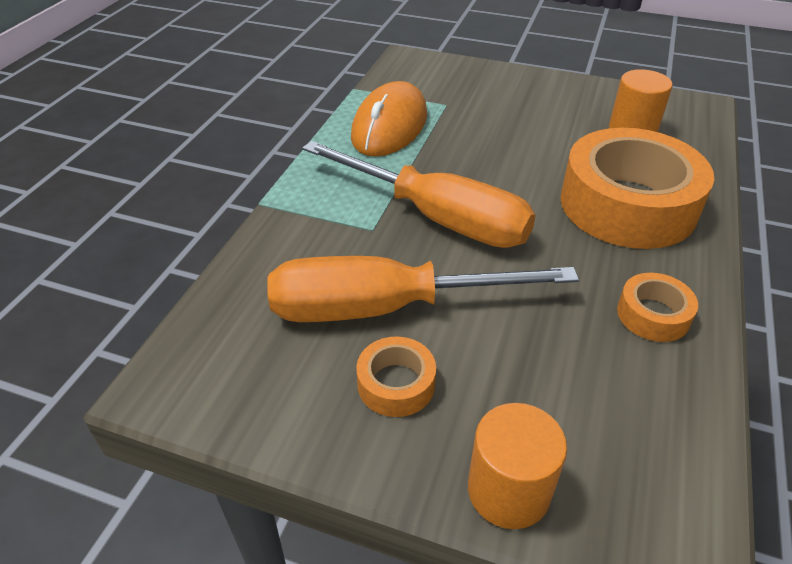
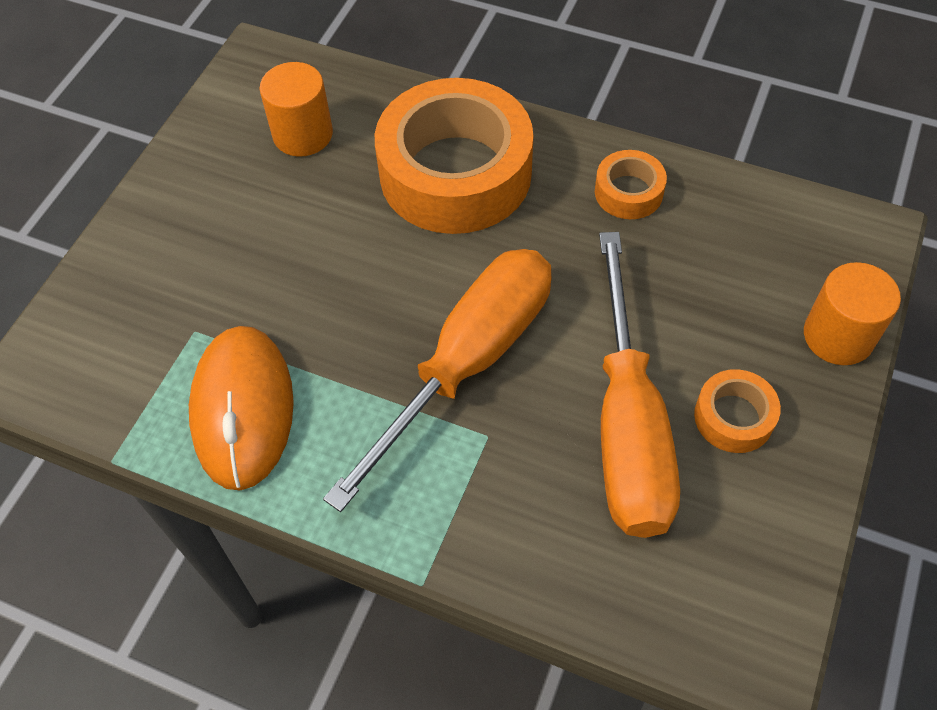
camera: 85 degrees left, 15 degrees up
(390, 126) = (243, 409): orange mouse -> orange mouse turned 60 degrees clockwise

